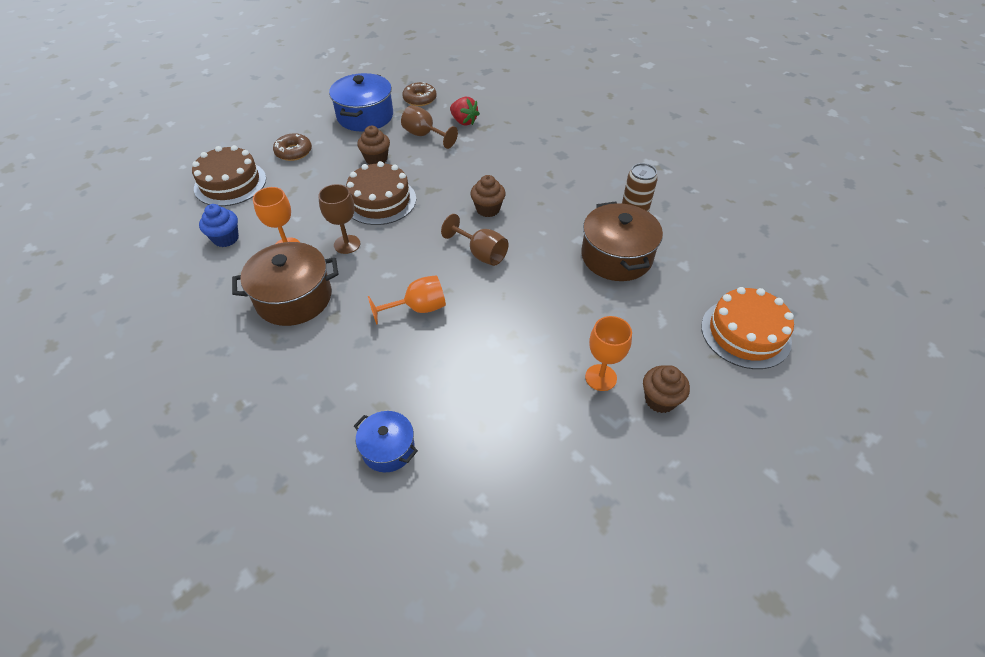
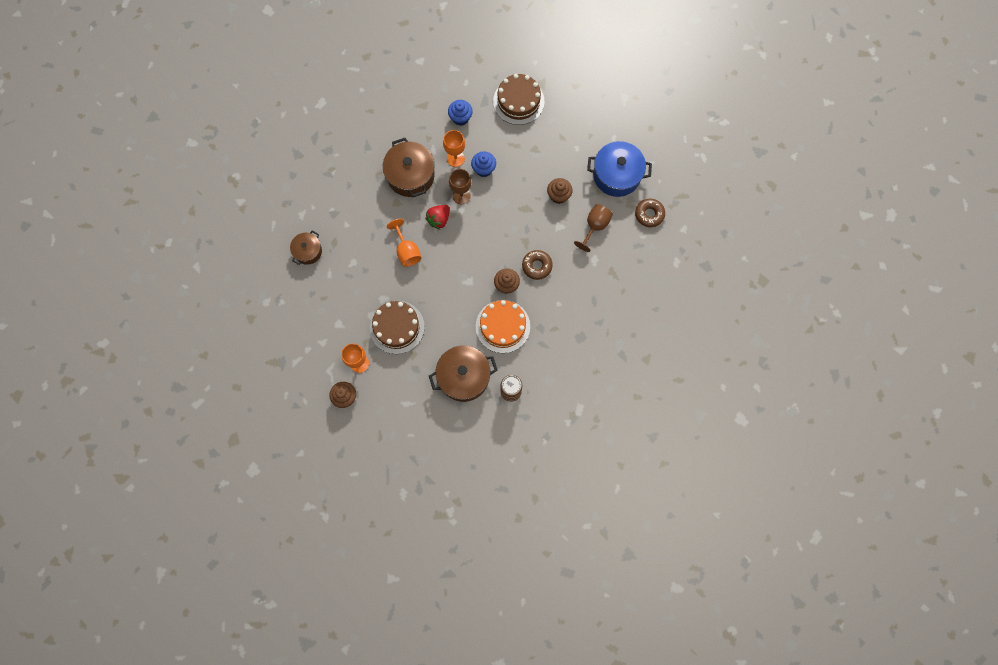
camera: 85 degrees right, 25 degrees up
(293, 152) = (561, 133): brown donut -> brown donut (537, 266)
(315, 220) = (483, 169): none -> blue cupcake
(380, 201) = (509, 208): brown cake -> brown cake (397, 327)
(388, 449) = (308, 251): blue pot -> brown pot
(464, 121) = (619, 255): red strawberry -> red strawberry (439, 219)
(481, 253) = (459, 284): brown goblet -> none
(745, 333) = (399, 456): orange cake -> orange cake (502, 326)

